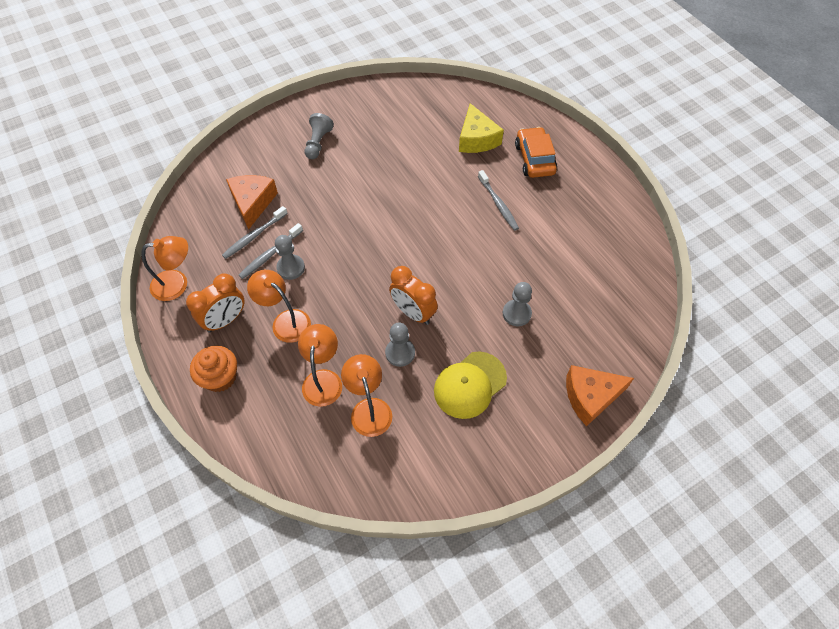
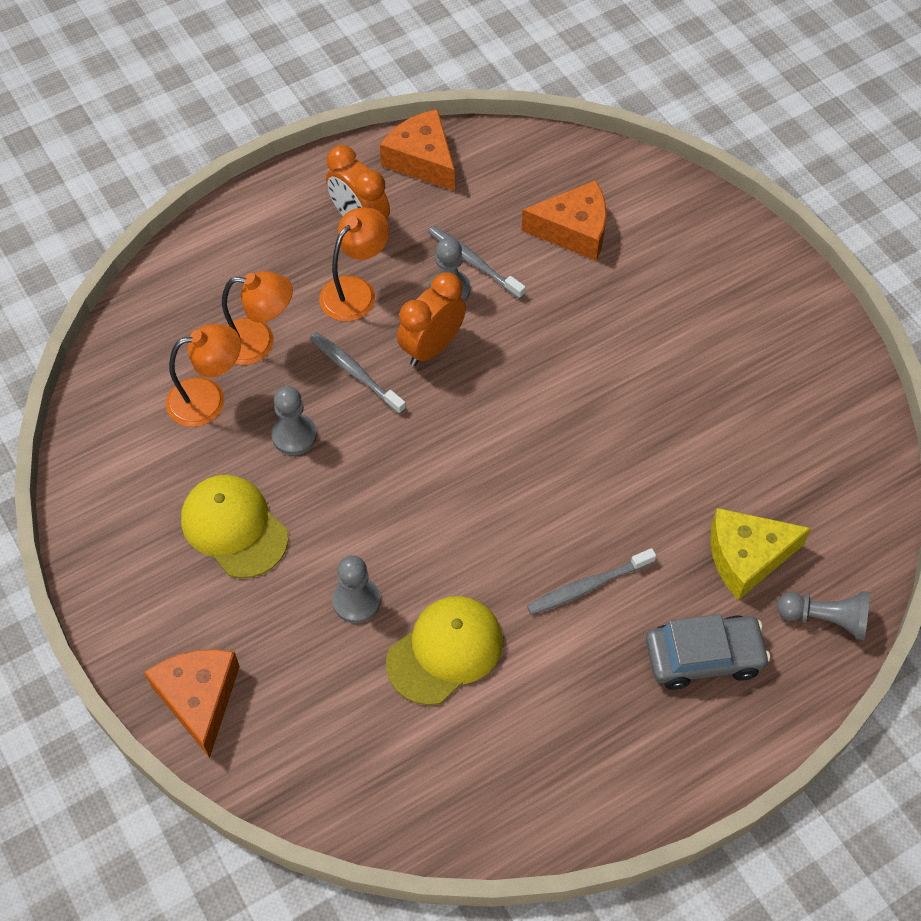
camera: 90 degrees right, 0 degrees up
(177, 284) = (422, 160): orange lamp -> orange cheese
(220, 377) = (271, 226): orange cupcake -> none
(254, 236) = (508, 239): grey toothbrush -> grey toothbrush (355, 372)
(318, 143) = (711, 307): grey pawn -> grey pawn (825, 619)
(413, 312) = (364, 452): orange clock -> orange clock (432, 347)
(534, 159) = (704, 657): orange car -> grey car
(544, 269) = (445, 651): none -> yellow cap

